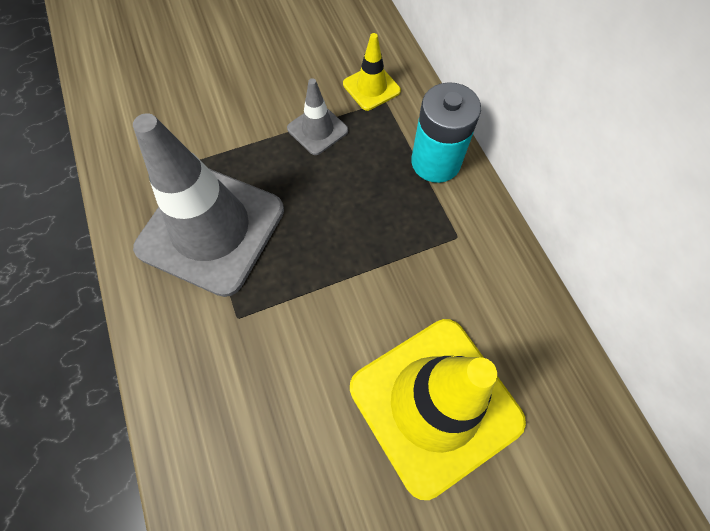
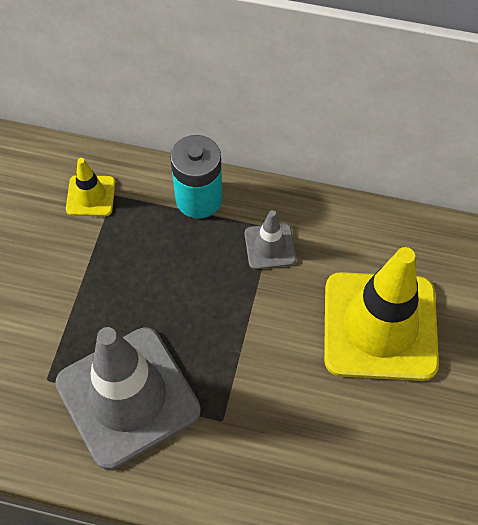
camera: 55 degrees left, 5 degrees down
(317, 129) = (98, 261): grey traffic cone -> grey traffic cone (270, 246)

